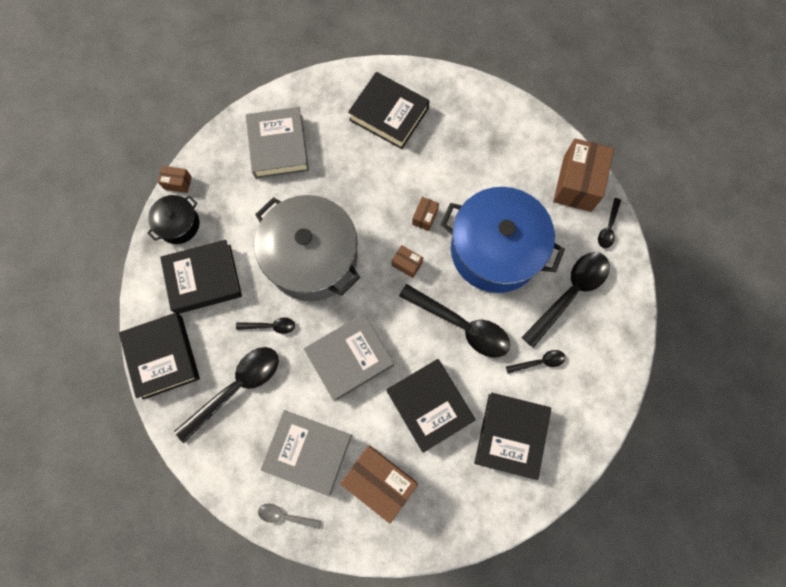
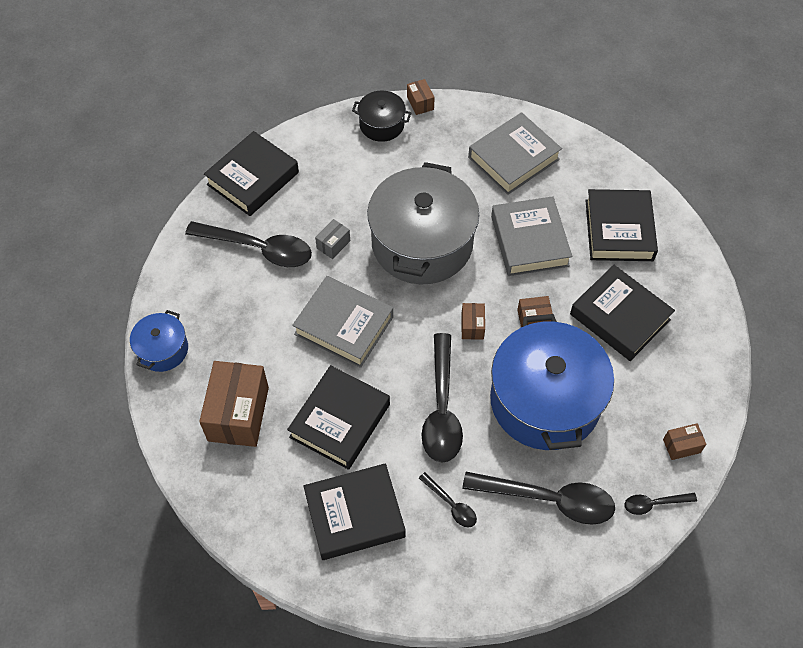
camera: 60 degrees right, 15 degrees down
(203, 279) = (344, 170): black book -> black book (620, 317)
(270, 326) = (333, 244): black spoon -> grey box
(285, 516) = (163, 349): grey spoon -> blue pot
(308, 452) = (233, 337): grey book -> grey book (529, 241)
(577, 183) = (681, 446): brown box -> brown box, size x0.47

